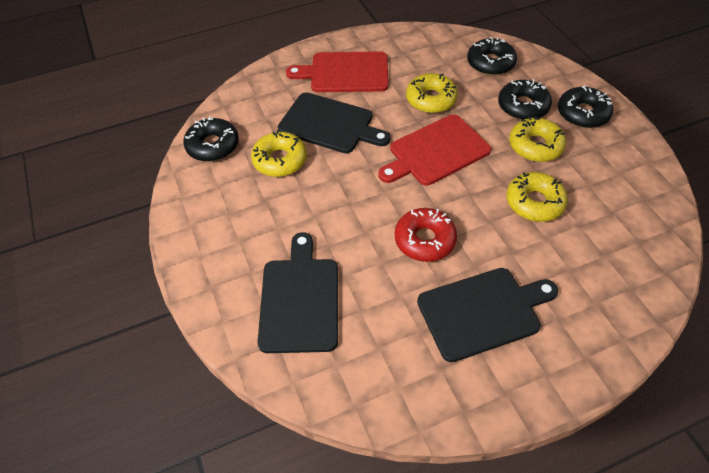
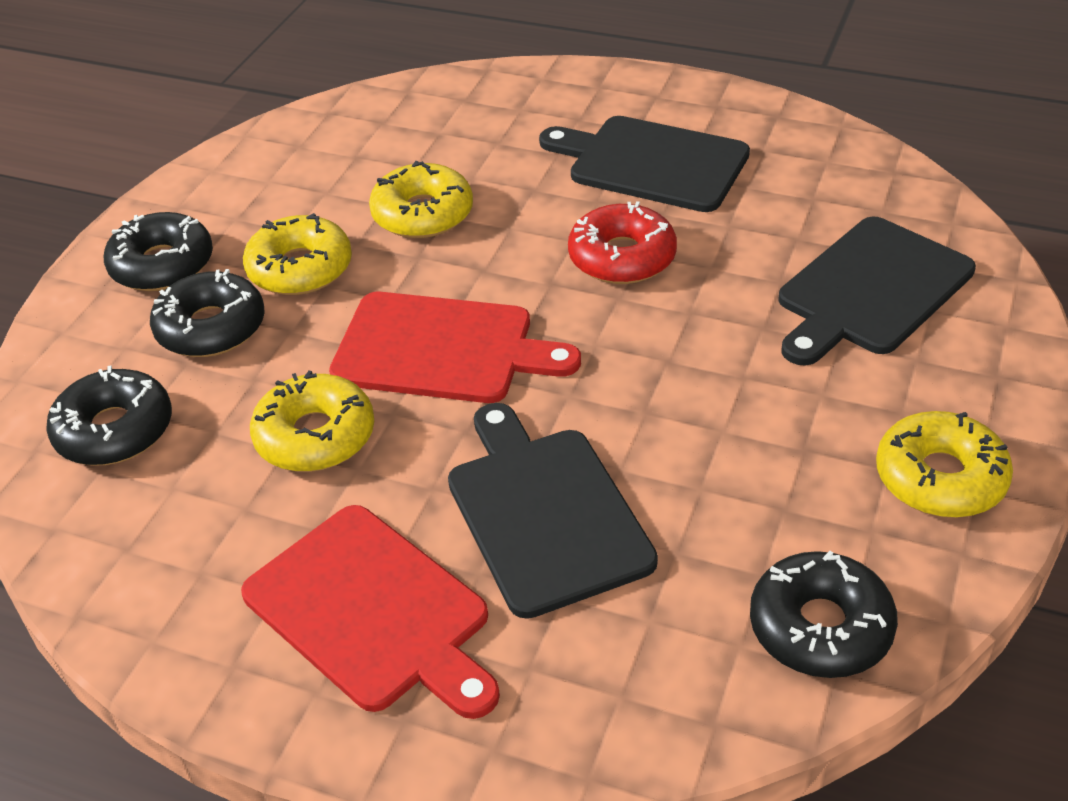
camera: 135 degrees left, 10 degrees down
(280, 160) = (711, 504): yellow donut -> yellow donut (940, 478)

